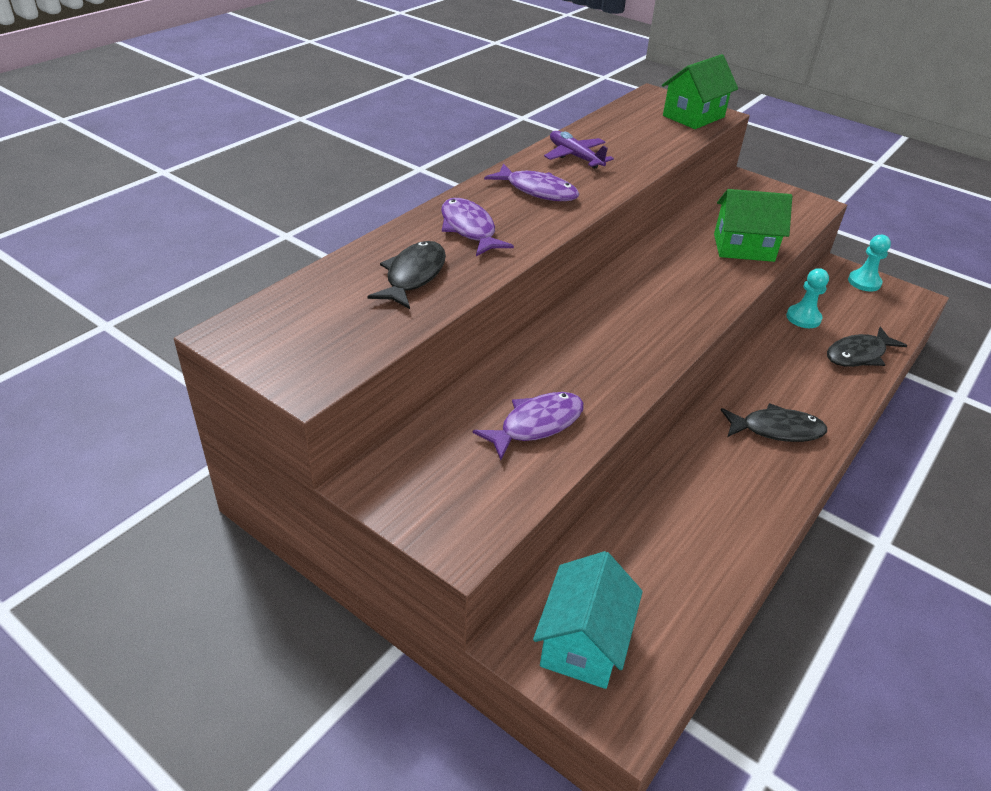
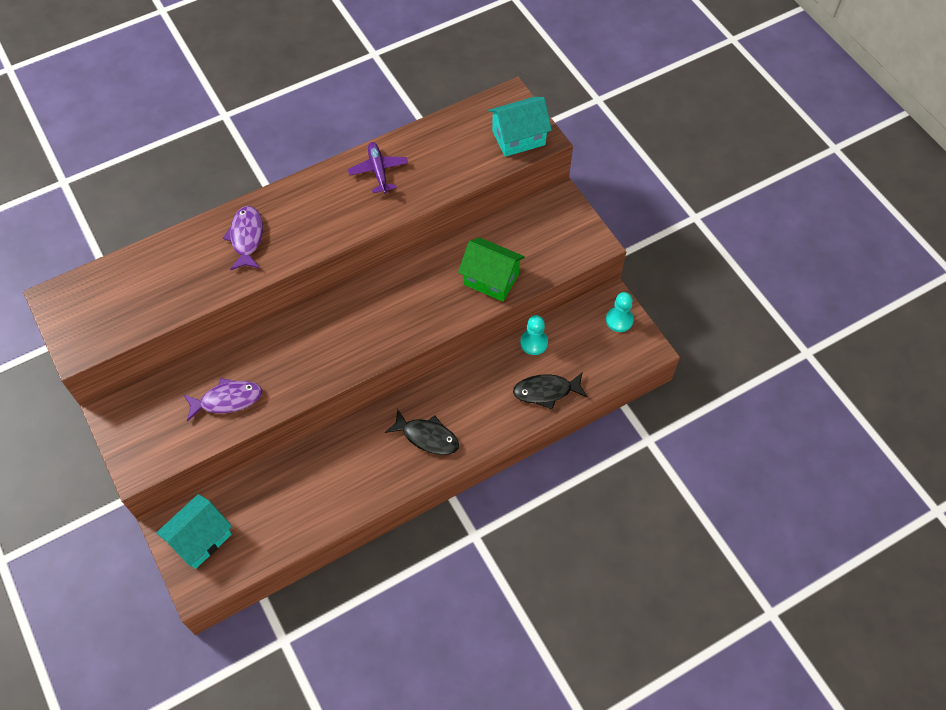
camera: 25 degrees right, 20 degrees up
(413, 276) = (183, 276): black fish -> none
(537, 191) = (321, 206): purple fish -> none
(693, 116) = (518, 138): green house -> turquoise house

